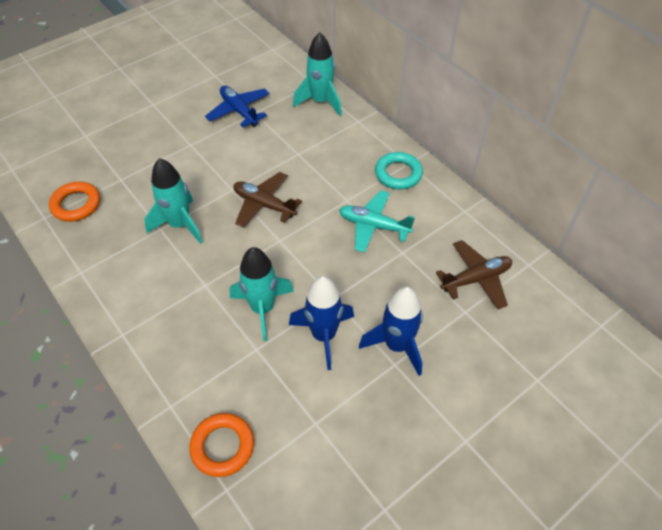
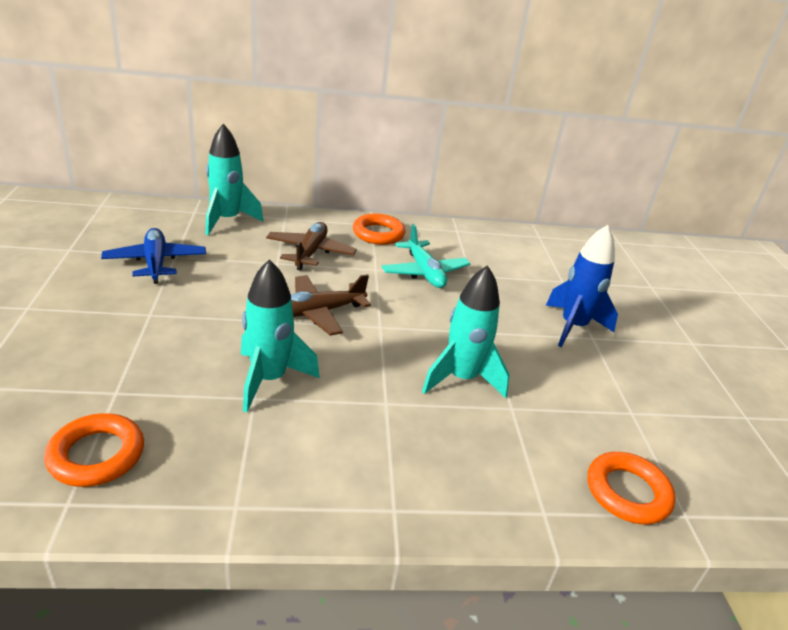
camera: 60 degrees left, 20 degrees down
(239, 111) = (156, 262): blue plane -> blue plane turned 75 degrees clockwise
(324, 335) = (530, 358): blue rocket -> none
(373, 226) = (424, 272): turquoise plane -> turquoise plane turned 75 degrees counterclockwise
(398, 174) = (378, 234): turquoise ring -> orange ring
(476, 279) = (533, 261): brown plane -> brown plane (310, 252)

